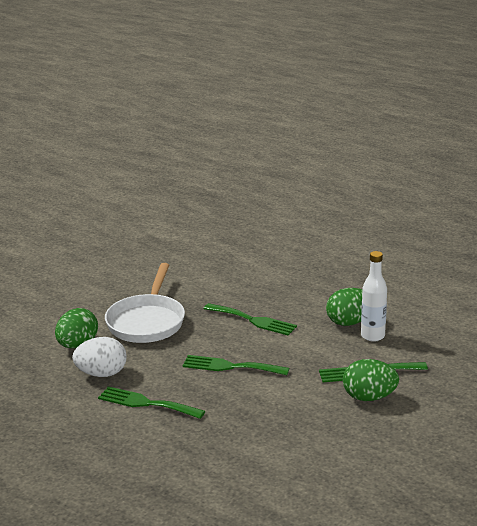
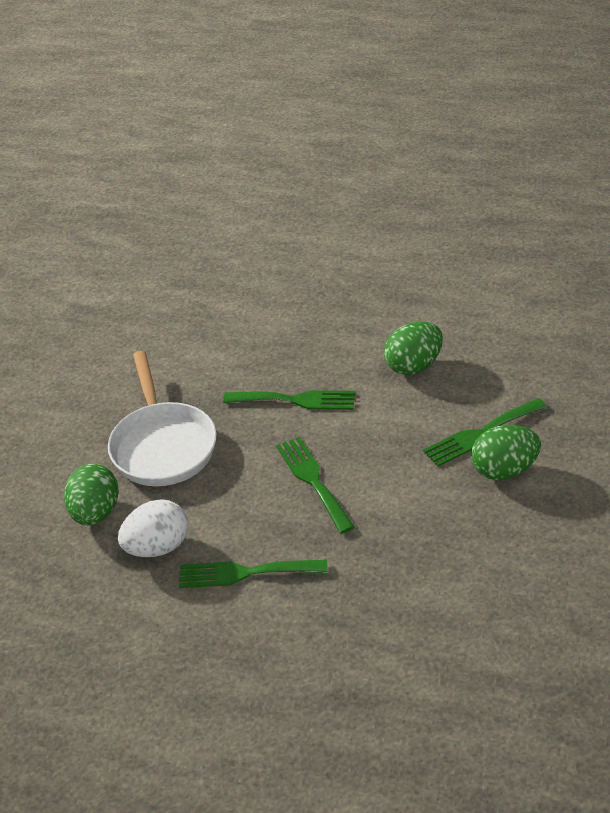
camera: 20 degrees left, 15 degrees up
(230, 366) = (313, 481): green fork -> green fork turned 75 degrees clockwise
(372, 336) = (453, 378): white bottle -> none

